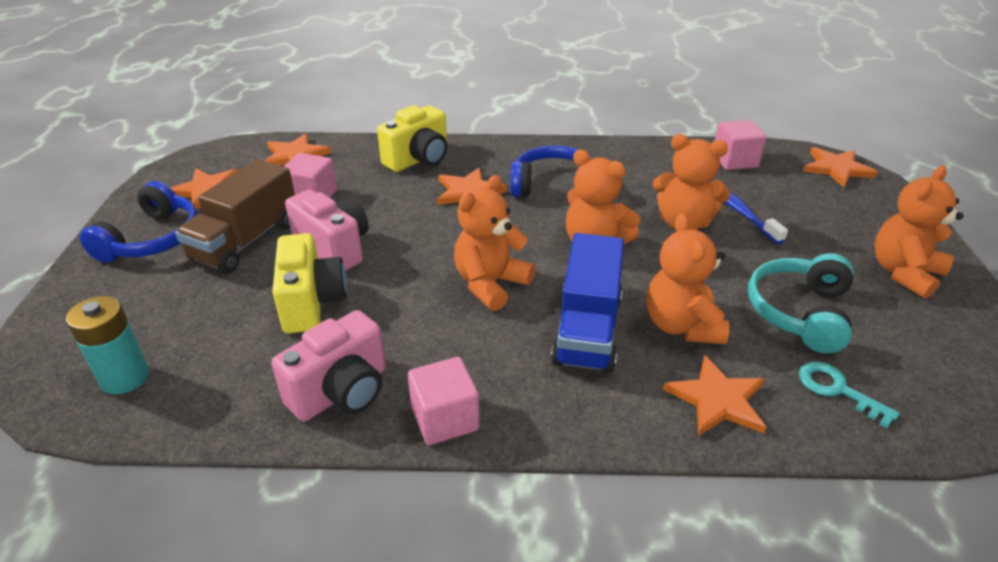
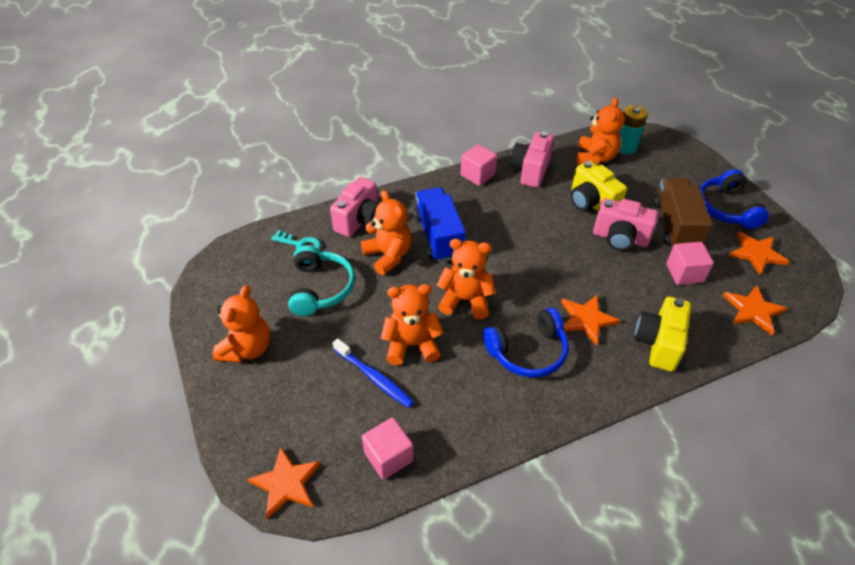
camera: 155 degrees right, 10 degrees up
(490, 284) = (509, 246): orange teddy bear -> orange teddy bear (595, 158)
(717, 400) = (360, 221): orange star -> pink camera

